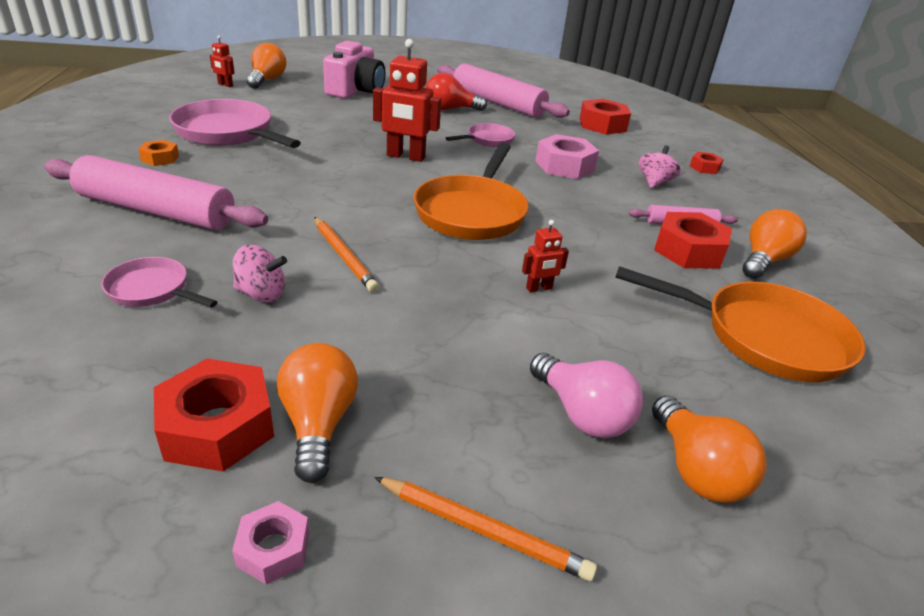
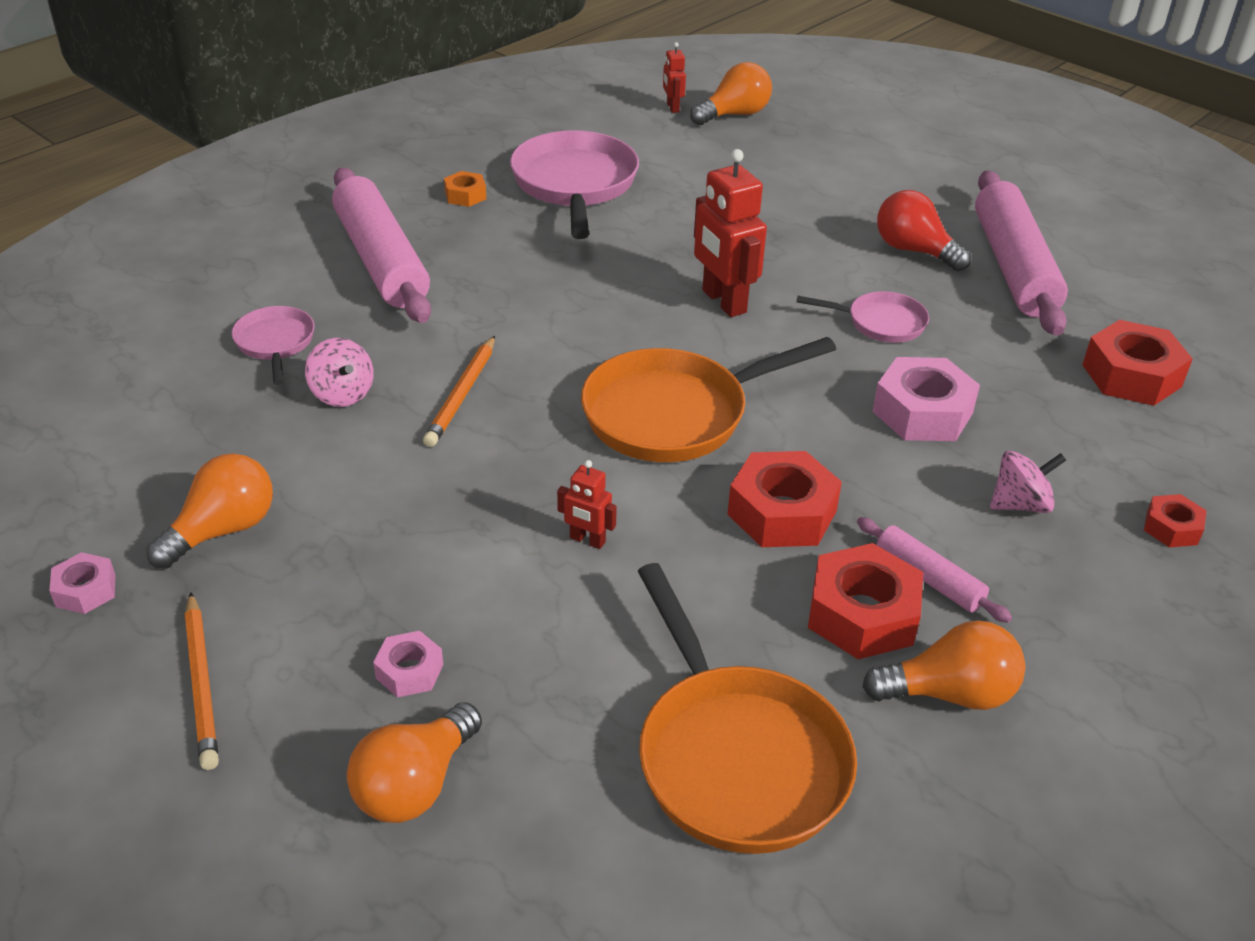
camera: 50 degrees right, 5 degrees up
(218, 426) = (167, 487): red nut -> red nut (782, 512)
(355, 90) = (826, 170): pink camera -> none
(582, 414) = (409, 671): pink light bulb -> pink nut

